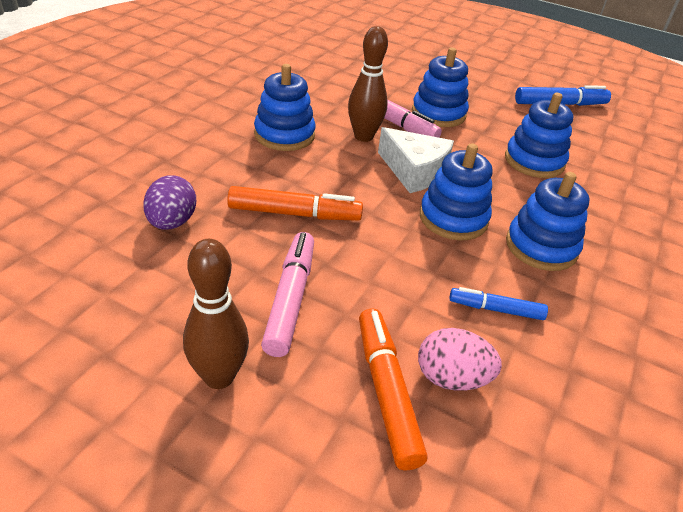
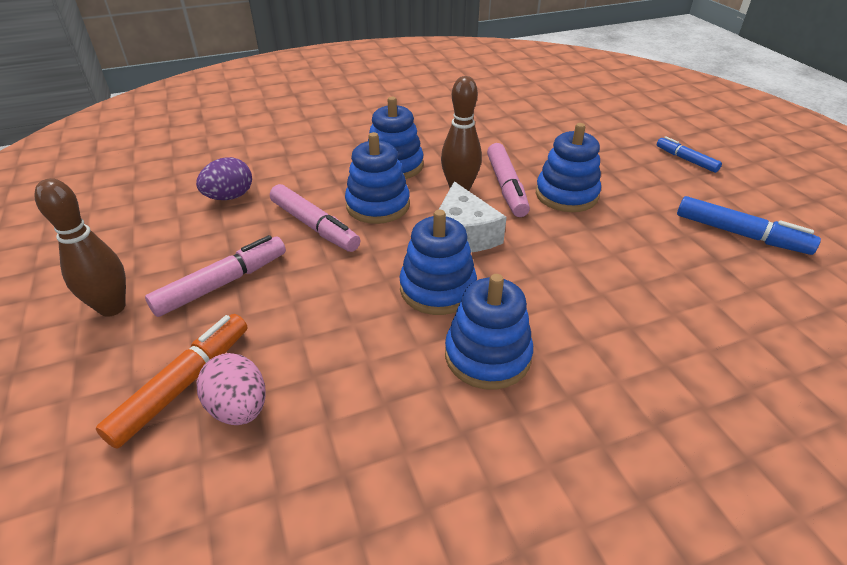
camera: 45 degrees right, 0 degrees up
(294, 213) = (314, 226): orange marker -> pink marker
(496, 309) = (357, 381): blue marker -> blue marker (686, 159)
(534, 161) = (609, 277): blue stacking toy -> blue stacking toy (378, 205)

